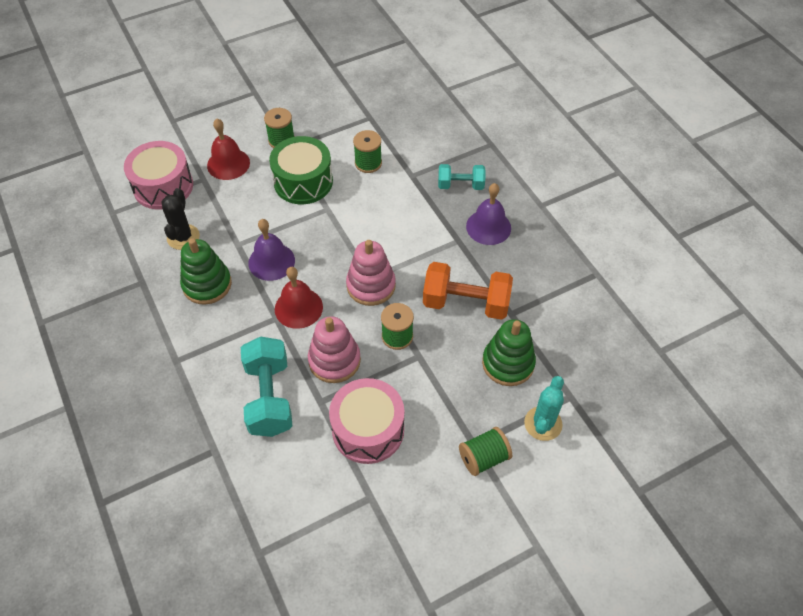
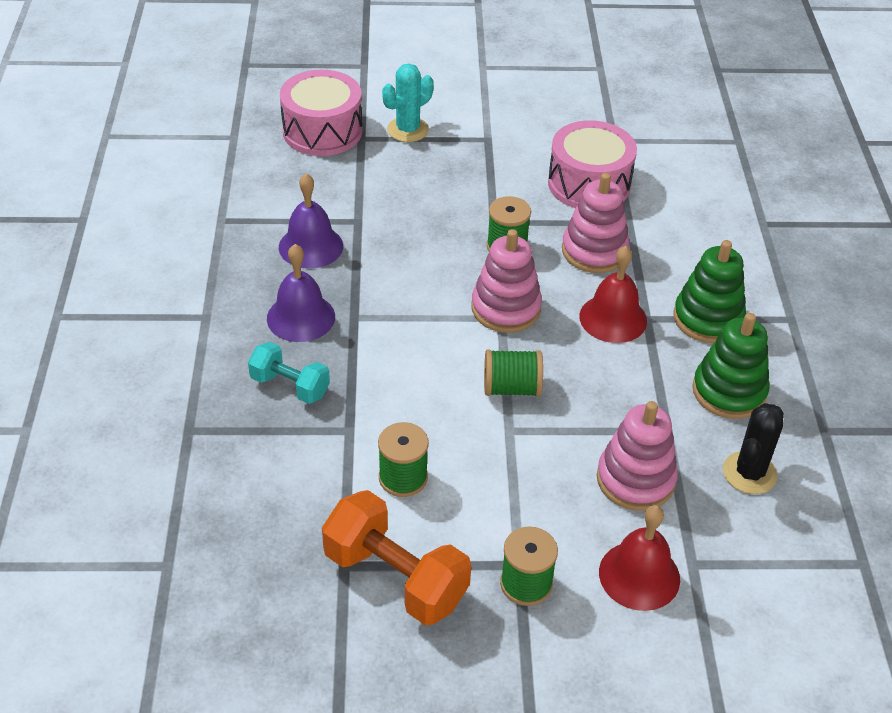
camera: 155 degrees left, 10 degrees down
(163, 186) = (766, 577): pink drum -> pink drum (322, 131)
(246, 209) = (635, 479): none -> pink stacking toy
(269, 397) = (686, 245): turquoise dumbbell -> none
(271, 261) = (626, 387): purple bell -> purple bell (311, 246)
(303, 181) = (525, 489): green drum -> none
(466, 303) = (401, 248): orange dumbbell -> orange dumbbell (395, 578)
(483, 458) = (486, 128): green spool -> green spool (511, 388)
(508, 363) = (401, 182): green stacking toy -> green stacking toy (707, 319)

